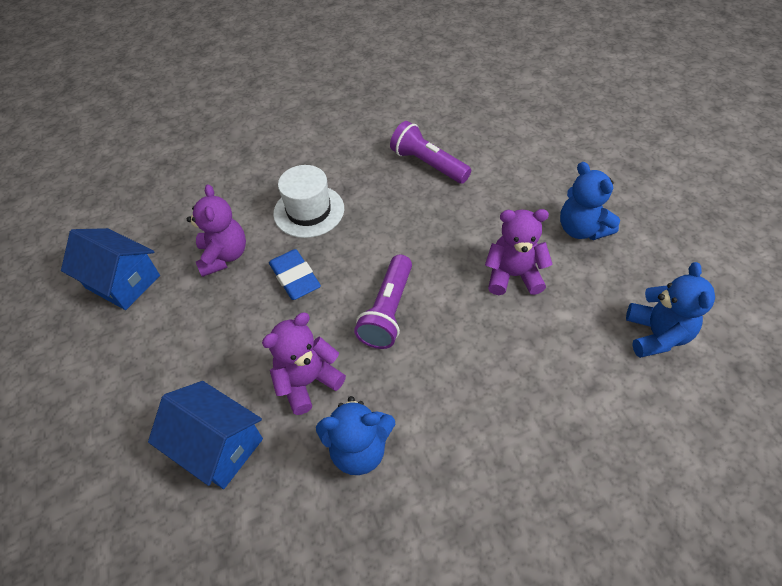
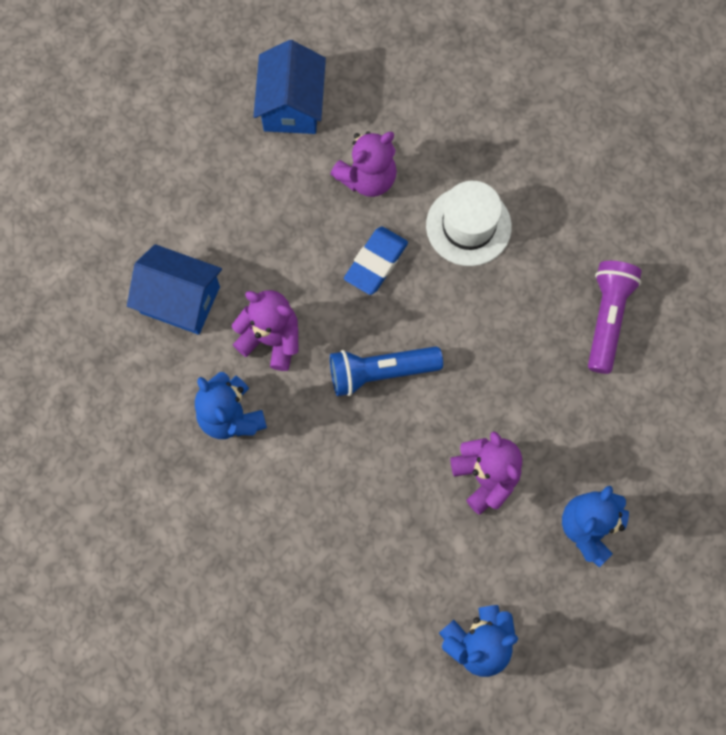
camera: 60 degrees right, 20 degrees up
(218, 445) = (180, 299): blue house -> blue house turned 75 degrees counterclockwise
(388, 311) = (380, 372): purple flashlight -> blue flashlight

